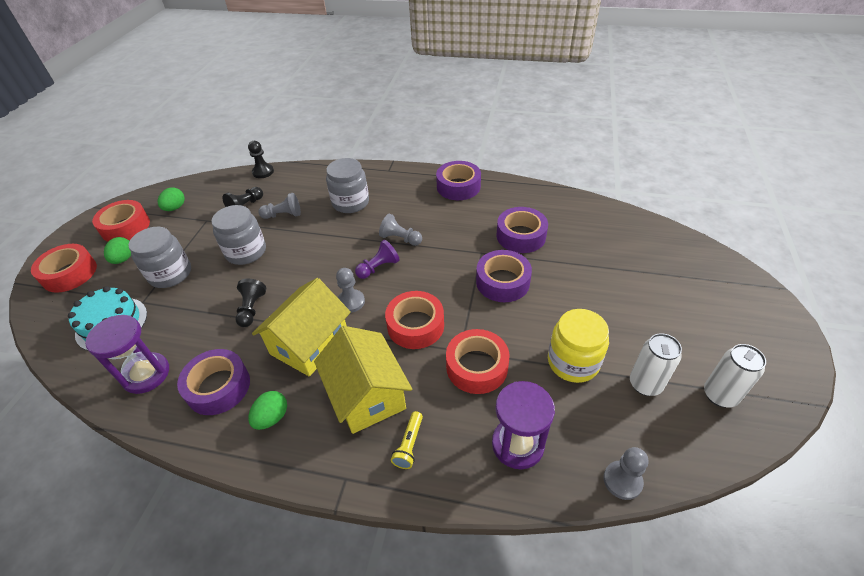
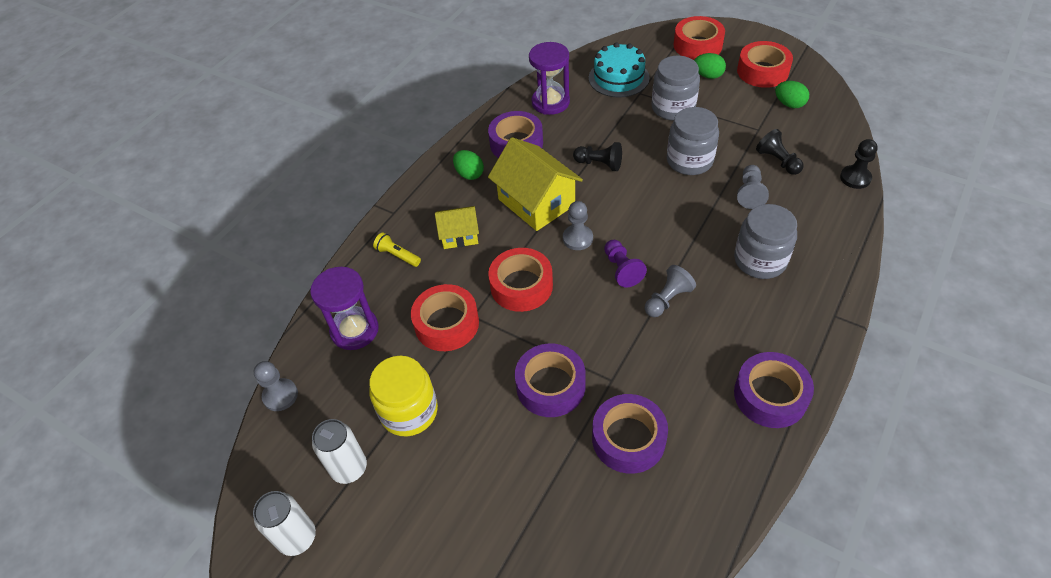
camera: 110 degrees right, 5 degrees up
(367, 395) = (459, 235): yellow house -> yellow house, size x0.57

